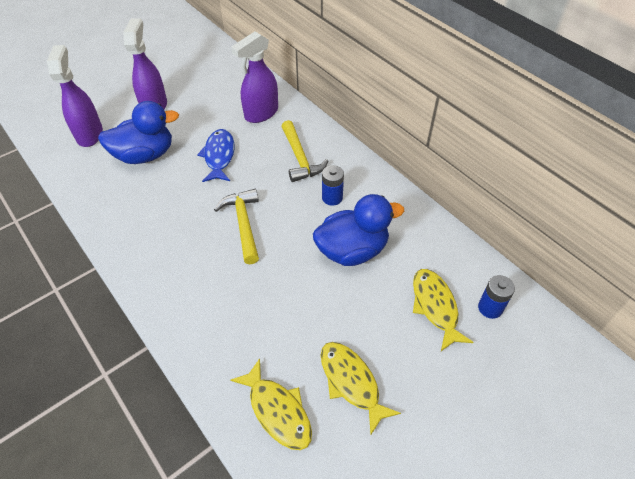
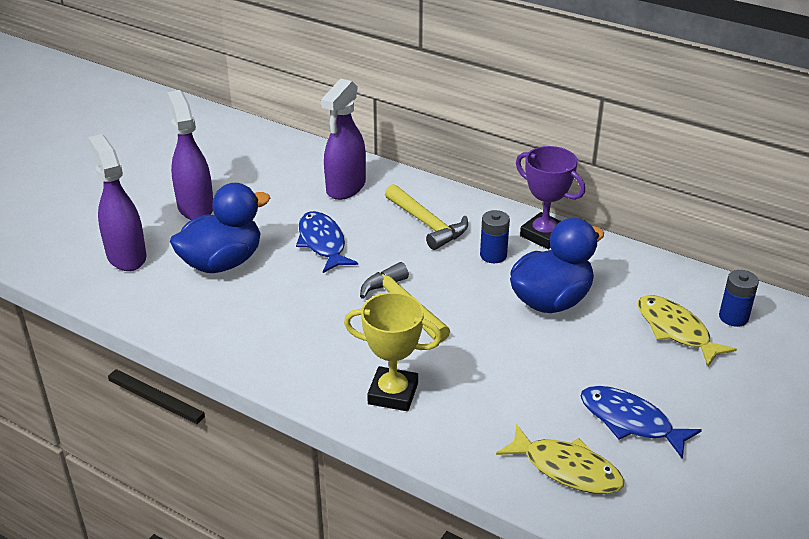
camera: 20 degrees left, 15 degrees down
(192, 299) = (393, 393): none -> yellow trophy
(351, 382) = (630, 421): yellow fish -> blue fish
(380, 189) = (543, 235): none -> purple trophy

